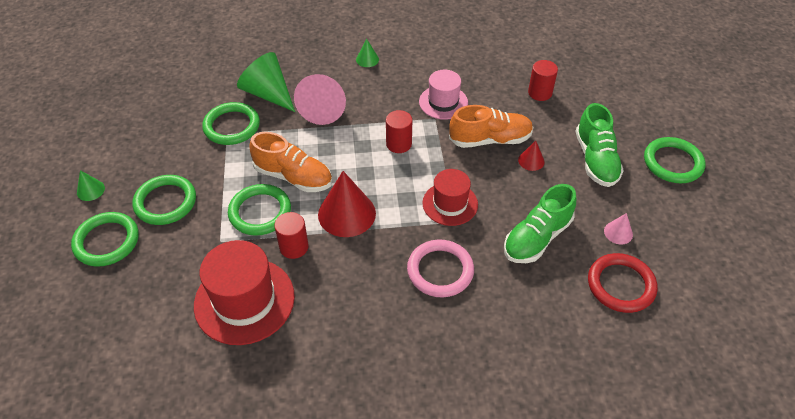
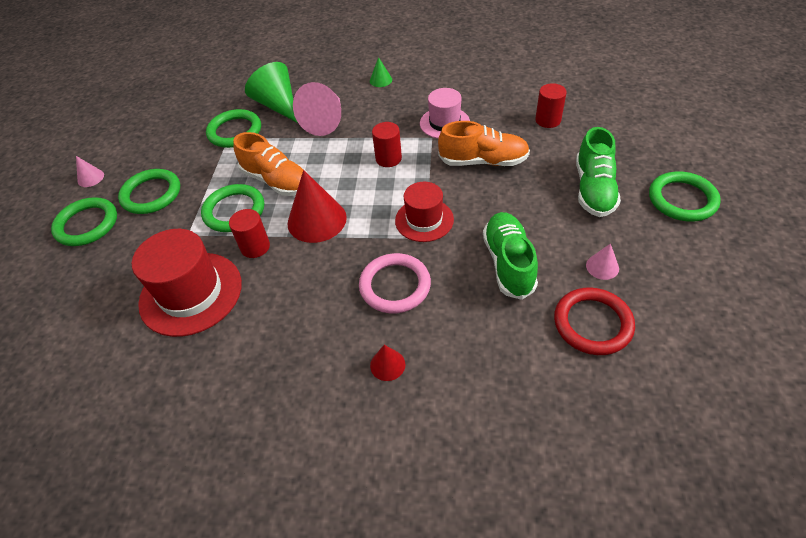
camera: 15 degrees right, 0 degrees up
(90, 190) = (90, 178): green cone -> pink cone
(531, 161) = (522, 185): red cone -> red cone (387, 365)
(537, 238) = (508, 263): green shoe -> green shoe turned 120 degrees clockwise

